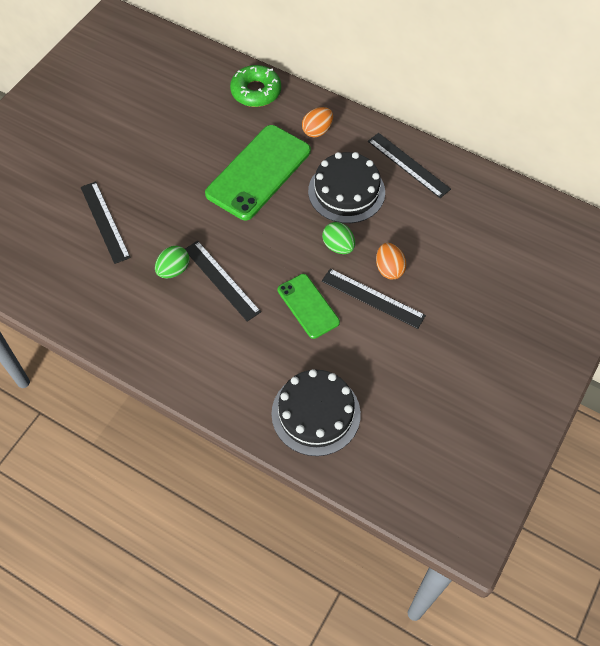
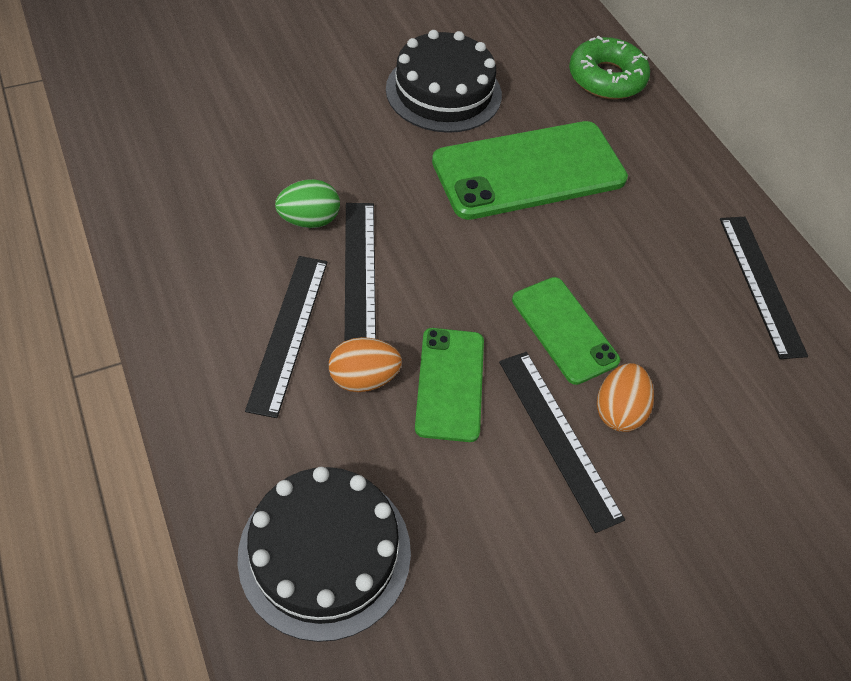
camera: 30 degrees right, 5 degrees down
(104, 222) = (280, 115): black ruler -> black ruler (288, 332)
(317, 131) = (654, 166): orange egg -> orange egg (364, 378)
(338, 246) = (564, 330): green egg -> green phone
(346, 191) = (636, 265): black cake -> black cake (443, 92)

